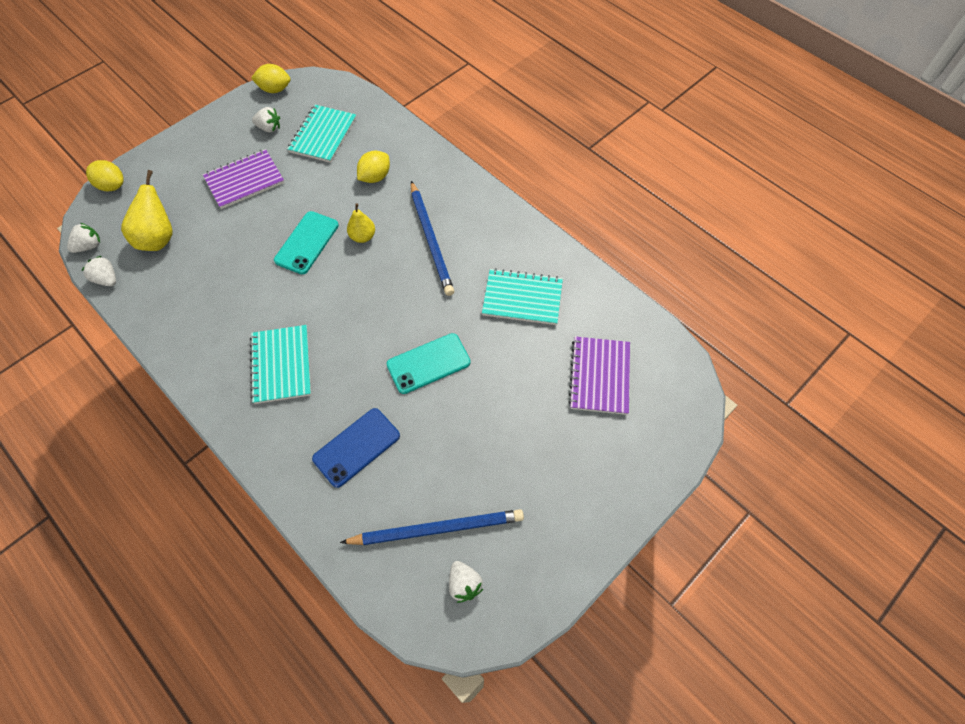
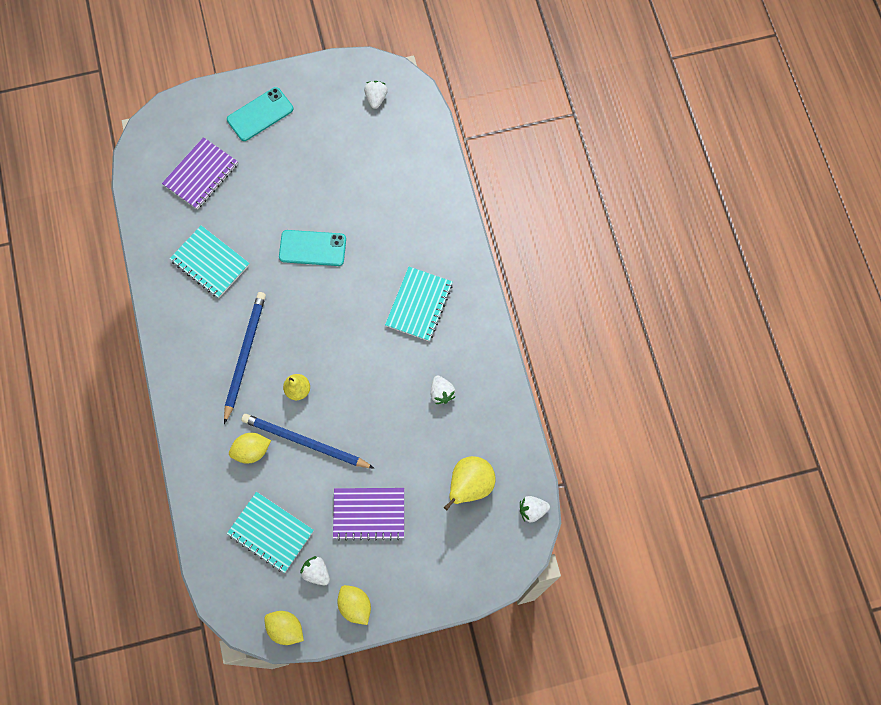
camera: 150 degrees left, 10 degrees up
(107, 279) = (527, 463): white strawberry -> white strawberry (441, 393)
(112, 186) = (492, 577): yellow lemon -> yellow lemon (355, 606)
(307, 243) = (347, 410): turquoise phone -> turquoise phone (260, 114)
(323, 135) = (271, 532): turquoise notebook -> turquoise notebook turned 75 degrees clockwise
(356, 447) = (396, 214): blue phone -> none
(437, 528) = (373, 136): blue pencil -> blue pencil (305, 442)

